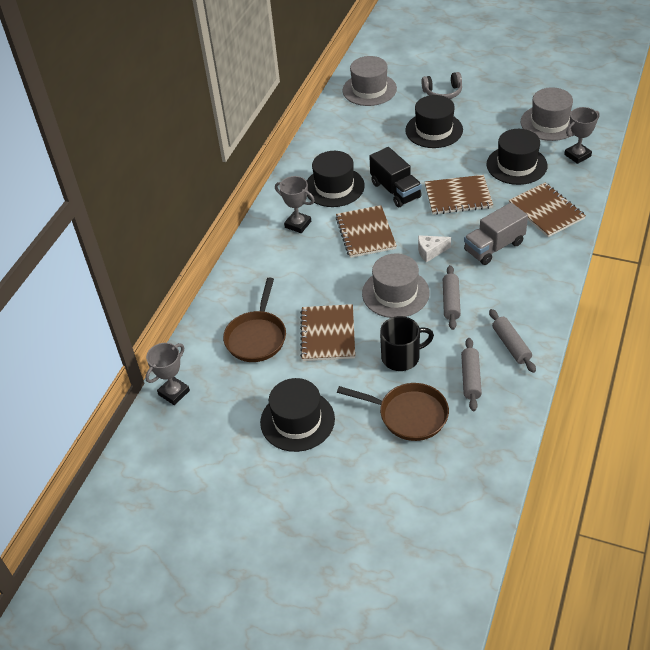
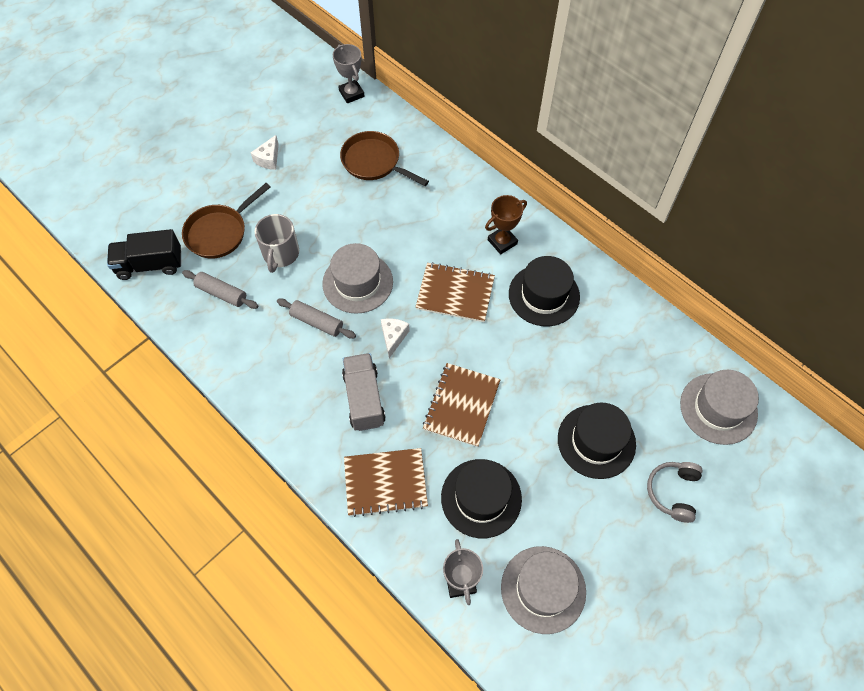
camera: 110 degrees right, 15 degrees up
(297, 420) = (268, 159): black hat -> white cheese
(298, 224) = (502, 242): grey trophy -> brown trophy
(328, 334) = (343, 212): brown notebook -> none
(395, 190) = (506, 349): black truck -> black truck (150, 264)
(402, 357) = (280, 254): black mug -> grey mug
(511, 345) = (233, 343): grey rolling pin -> none

